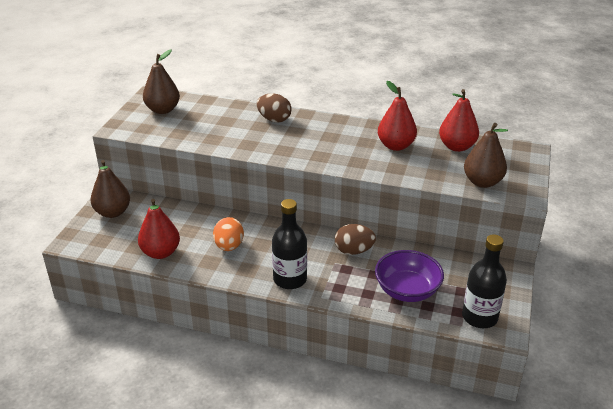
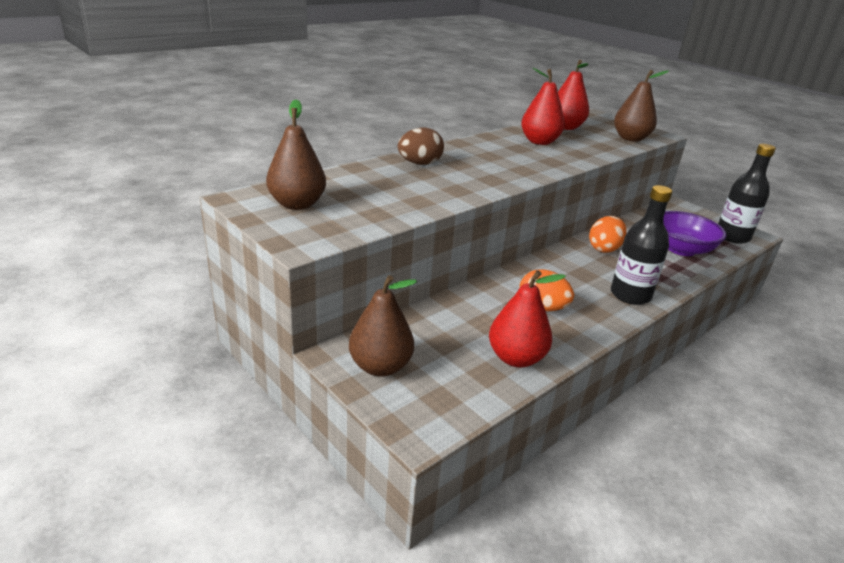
camera: 60 degrees left, 5 degrees down
(354, 251) = (604, 249): brown egg -> orange egg

